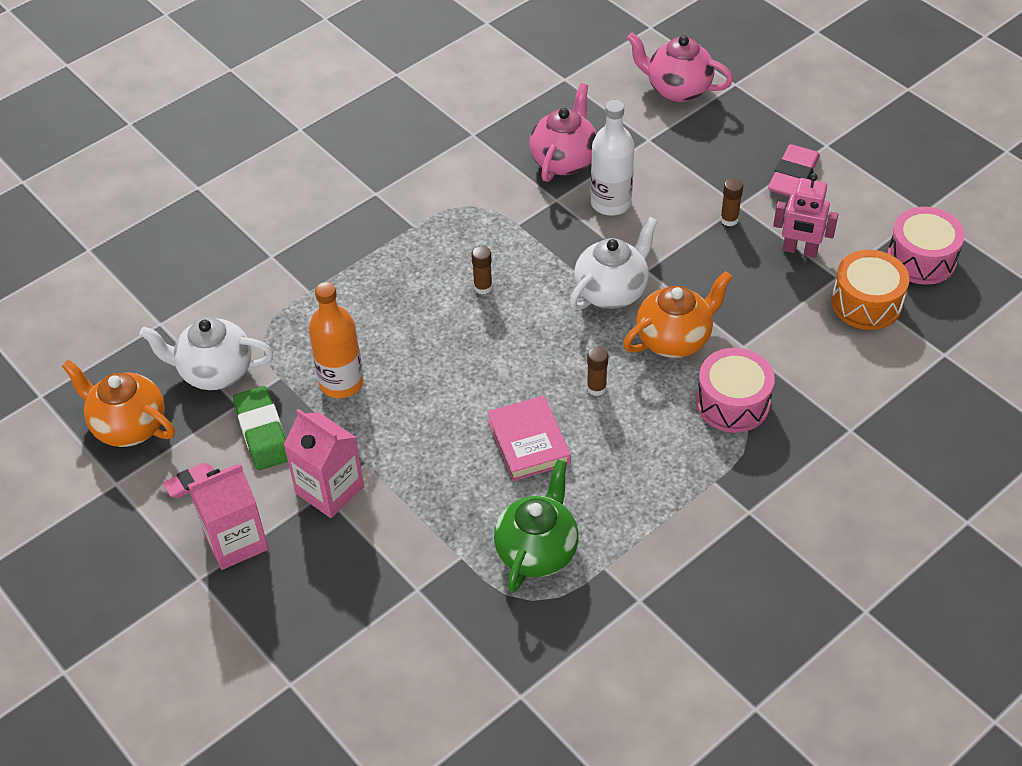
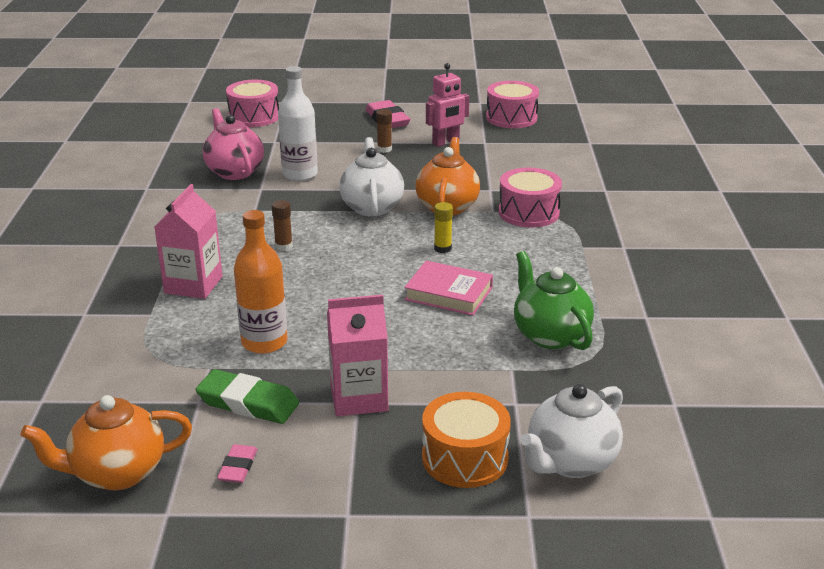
camera: 50 degrees left, 20 degrees down
(215, 372) = (145, 396): white teapot -> white teapot (570, 462)
(236, 541) = (338, 472): pink carton -> pink carton (193, 285)
(596, 388) = (442, 248): brown glue stick -> yellow glue stick
(677, 89) = (254, 117): pink teapot -> pink drum
(866, 303) = (517, 144): orange drum -> orange drum (465, 458)

